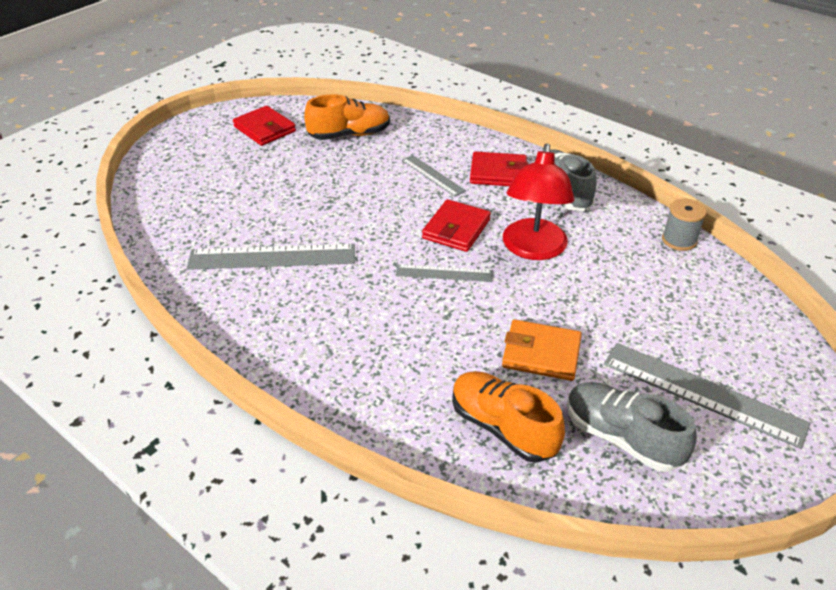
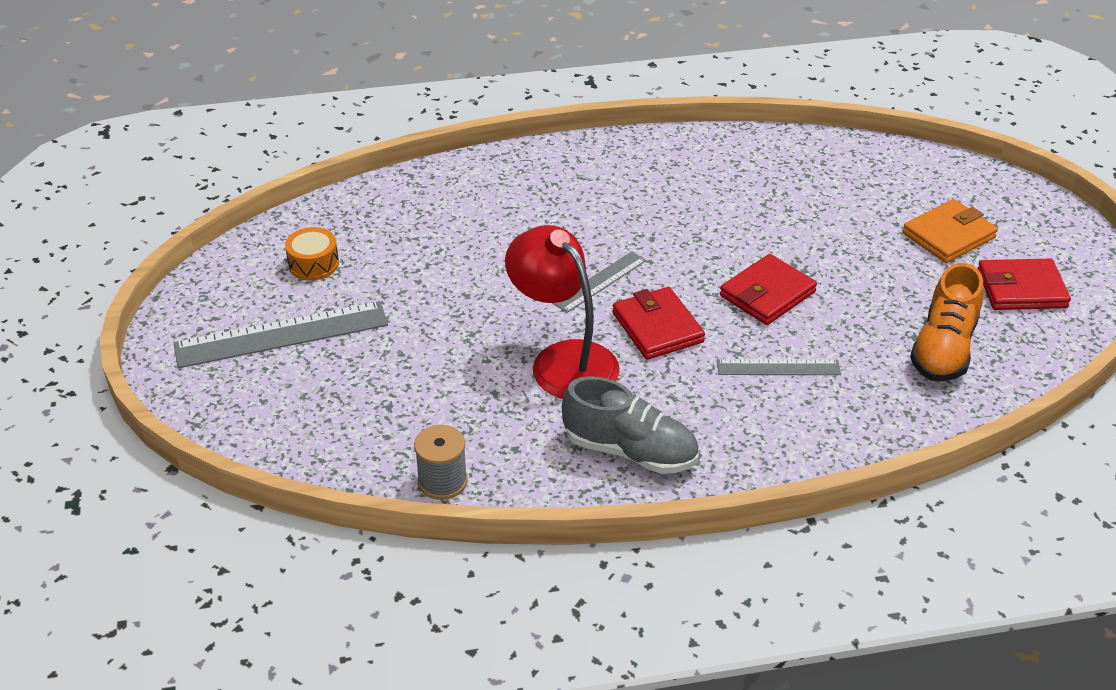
camera: 130 degrees right, 0 degrees up
(272, 257) = (743, 197): grey ruler -> none
(498, 173) = (727, 424): red wallet -> red wallet (767, 294)
(503, 427) = (401, 216): orange shoe -> none
(541, 353) = (436, 277): orange wallet -> orange wallet (948, 235)
(622, 438) = (313, 264): grey shoe -> orange drum

